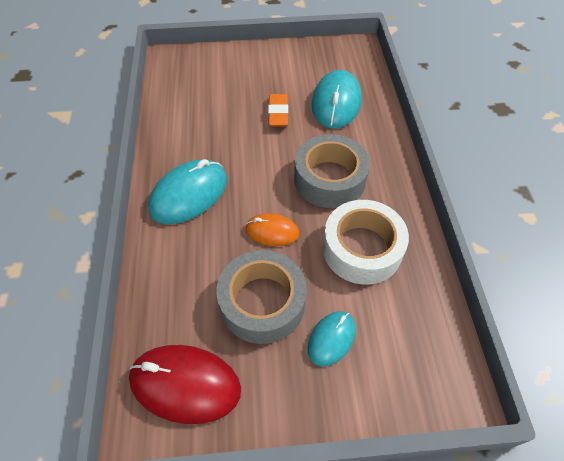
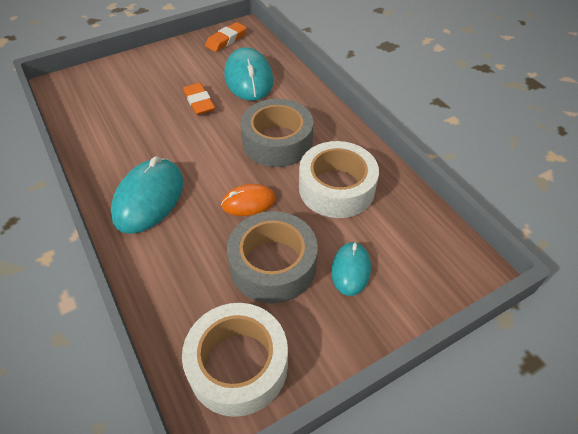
camera: 25 degrees left, 5 degrees down
(185, 384) = (238, 365): red mouse -> white tape
(335, 55) = (226, 40): none -> orange eraser

